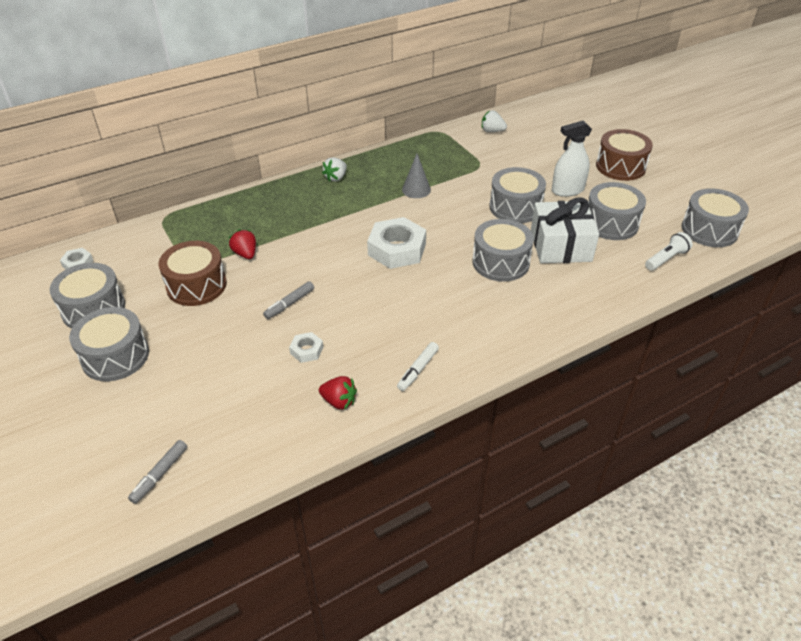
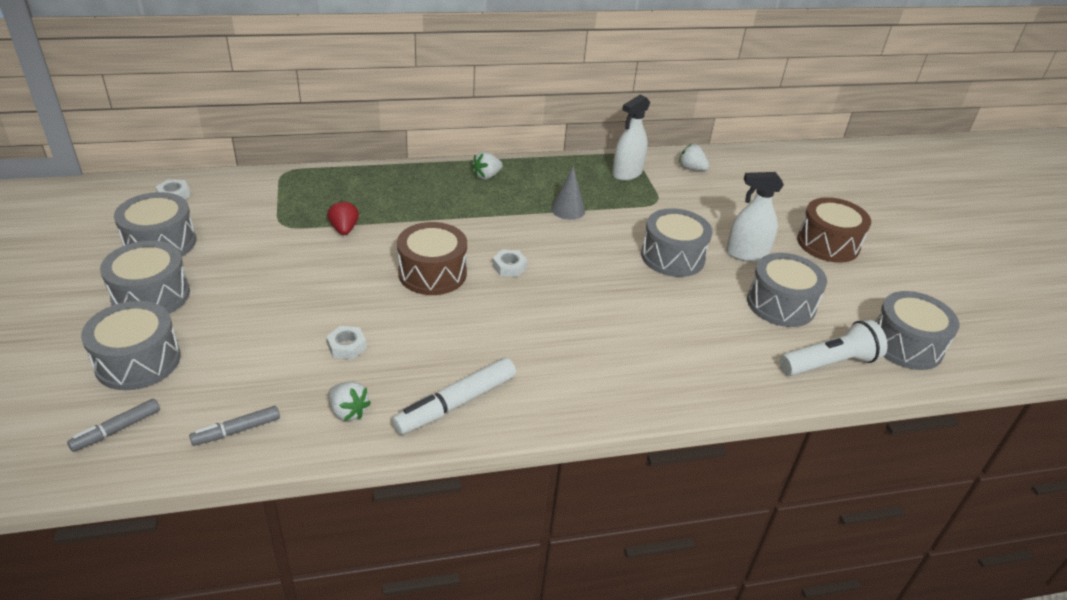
camera: 15 degrees right, 5 degrees down
(196, 285) = (275, 247): brown drum -> brown drum (432, 273)
(289, 304) = (358, 292): grey marker -> grey marker (237, 431)
(339, 401) = (348, 411): red strawberry -> white strawberry
(397, 249) = (509, 267): white nut -> white nut, size x0.48
(418, 370) = (456, 404): white marker -> white marker, size x1.71
(445, 147) = (627, 173): none -> white spray bottle
(500, 262) = (620, 312): grey drum -> grey drum (138, 361)
(560, 245) = (704, 313): white gift -> none
(666, 259) = (830, 363): white flashlight -> white flashlight, size x1.50

